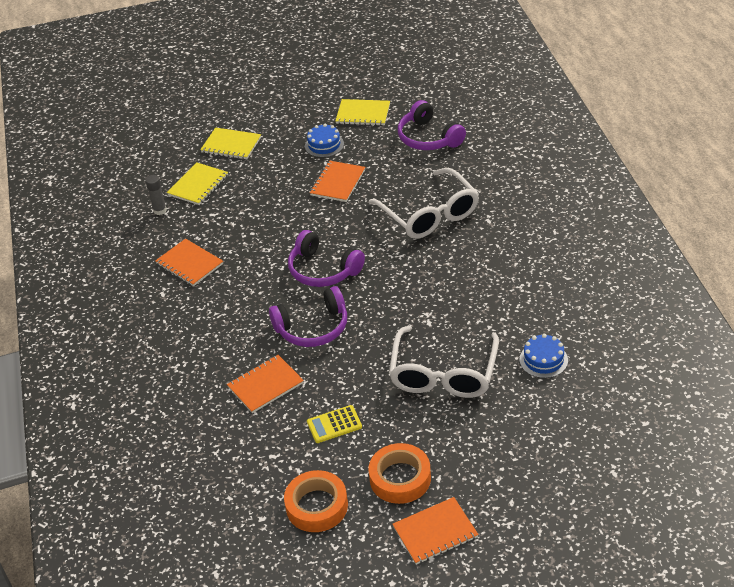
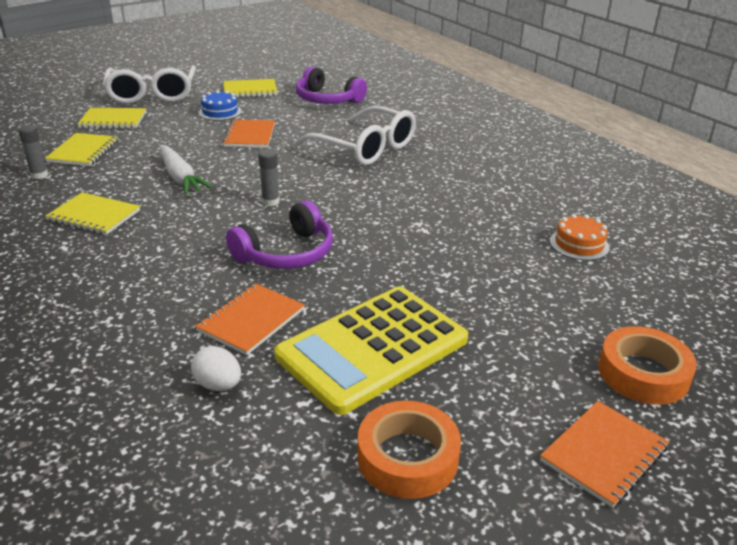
camera: 25 degrees left, 10 degrees down
(189, 264) = (94, 216): orange notebook -> yellow notebook
(227, 432) = (218, 385): none -> white egg
(264, 229) = (180, 177): none -> white carrot
(323, 270) = (270, 202): purple headphones -> grey glue stick
(334, 424) = (372, 348): yellow calculator -> yellow calculator, size x2.40
(400, 478) = (504, 395): orange tape -> orange tape (643, 373)
(443, 374) = (477, 273): white glasses -> white glasses (152, 94)
(543, 360) = (579, 244): blue cake -> orange cake

